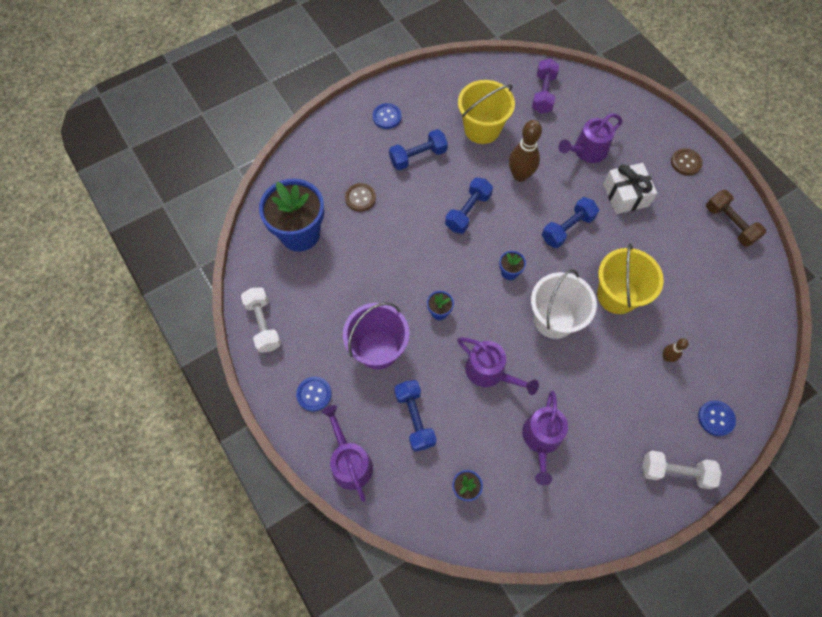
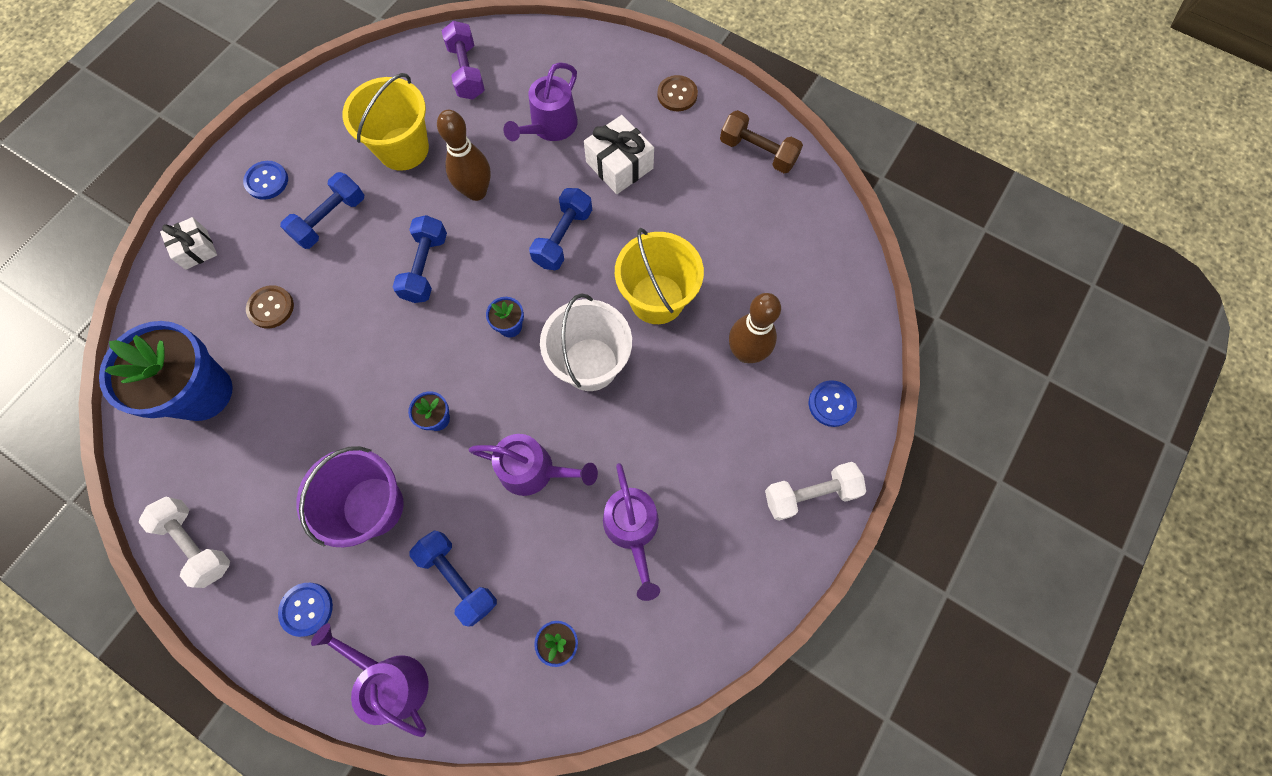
camera: 25 degrees left, 5 degrees up
(328, 143) = (196, 249): none -> white gift
(667, 357) = (746, 353): brown bowling pin -> brown bowling pin, size x1.93

